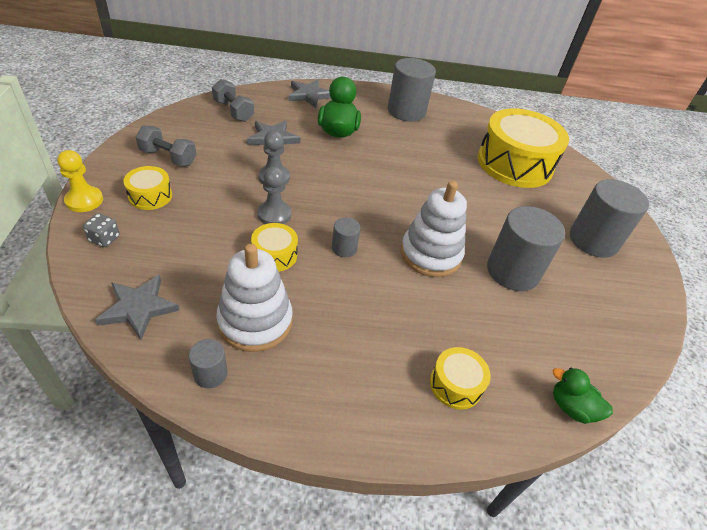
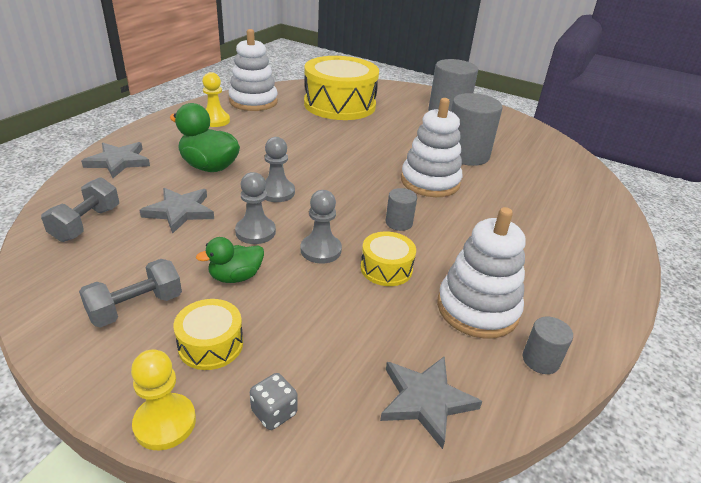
camera: 60 degrees left, 10 degrees down
(233, 111) = (86, 224): grey dumbbell -> grey dumbbell turned 60 degrees counterclockwise
(332, 172) = (277, 192): none -> grey pawn
(406, 111) = (215, 120): grey cylinder -> yellow pawn
(456, 384) = (574, 221): yellow drum -> none
(459, 118) = (253, 101): none -> white stacking toy
(571, 407) = (600, 184): green duck -> green duck (235, 277)

